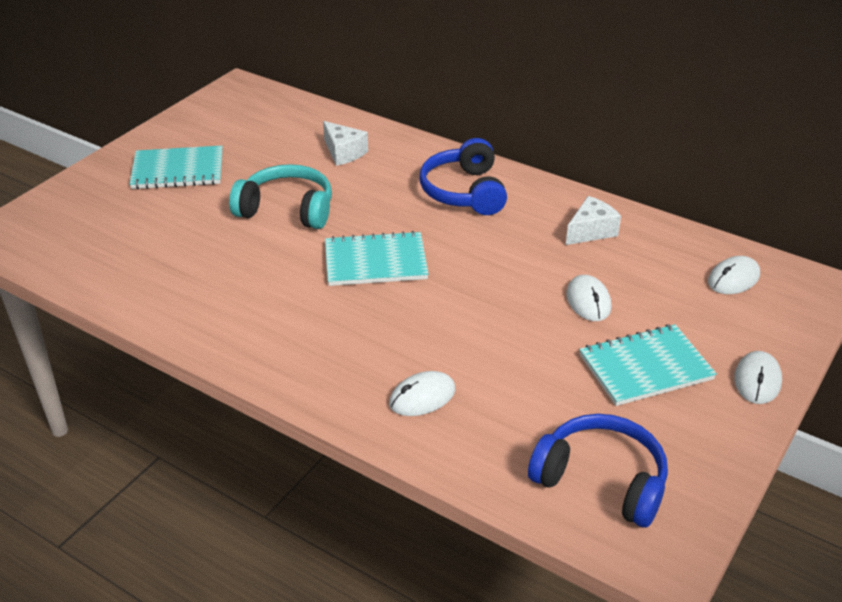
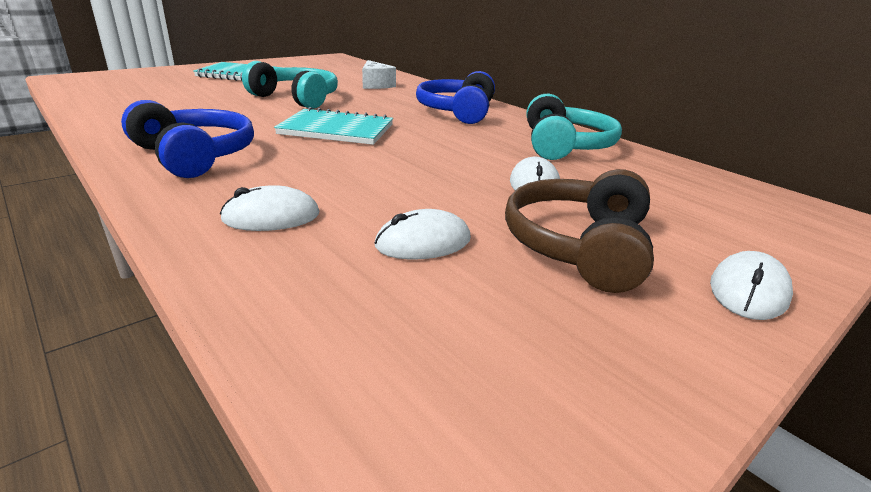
camera: 15 degrees right, 10 degrees down
(591, 231) = (565, 146): white cheese -> turquoise headphones
(601, 480) = (436, 358): blue headphones -> blue headphones (195, 156)
(645, 367) = (578, 246): turquoise notebook -> brown headphones
(733, 279) = (723, 198): white mouse -> white mouse (423, 242)

